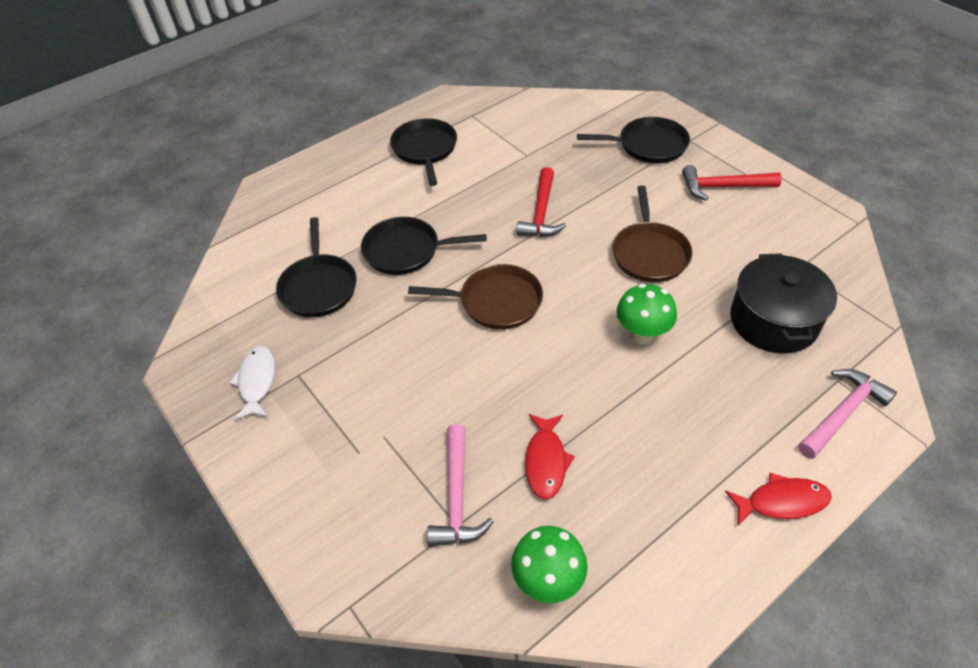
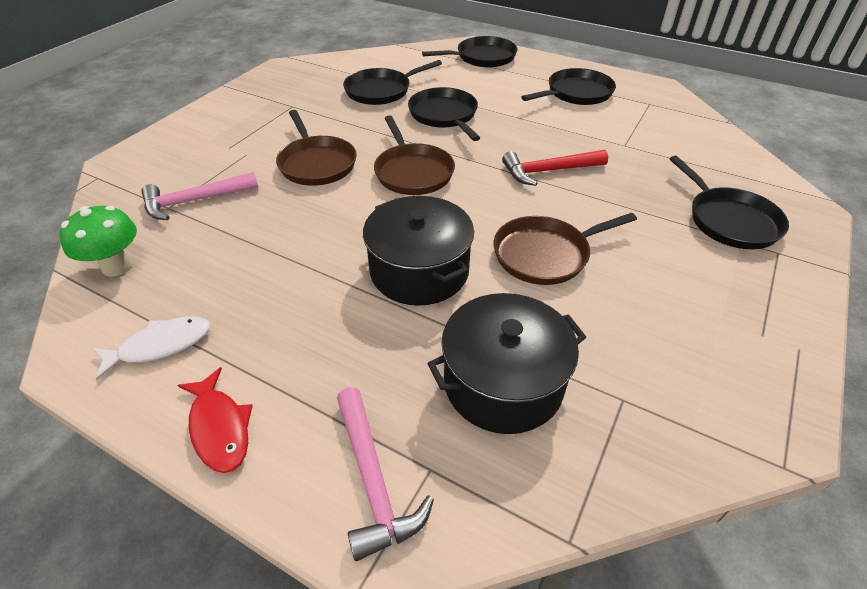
camera: 65 degrees right, 5 degrees down
(257, 381) = (280, 93): white fish -> white fish (160, 346)
(304, 186) = (483, 57): none -> black pan
(440, 374) = (316, 164): none -> brown pan
(546, 461) = (239, 240): red fish -> none
(642, 335) = (419, 271): green mushroom -> black pot
(723, 187) = (718, 297): red hammer -> none
(842, 413) = (373, 480): pink hammer -> pink hammer turned 45 degrees clockwise

